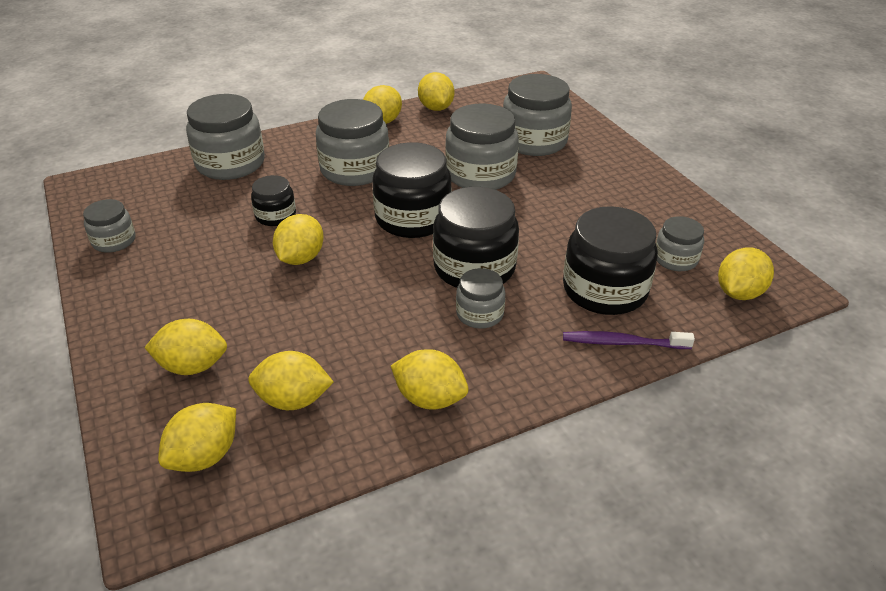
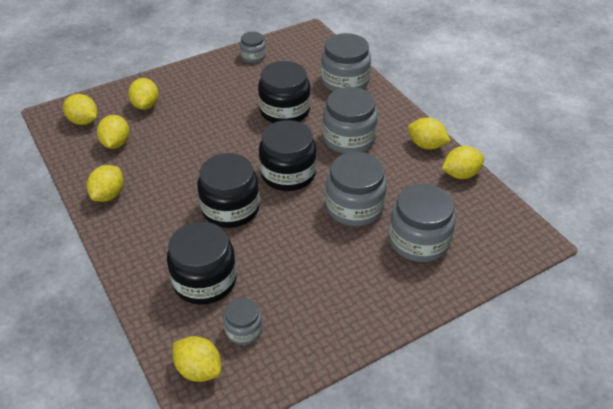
camera: 85 degrees right, 5 degrees up
(275, 215) = (284, 111): black jar -> black jar, size x1.85
(301, 258) = (239, 128): yellow lemon -> none
(479, 314) = (181, 213): grey jar -> none
(623, 343) = (146, 287): purple toothbrush -> none

